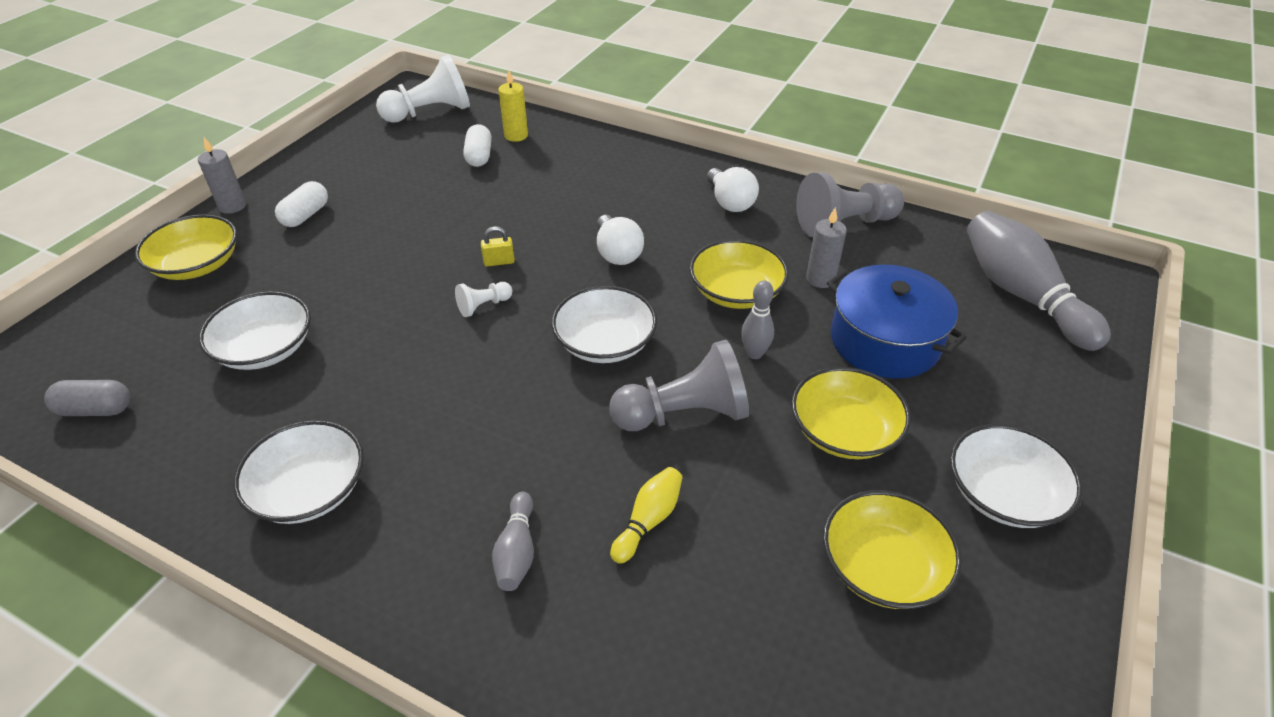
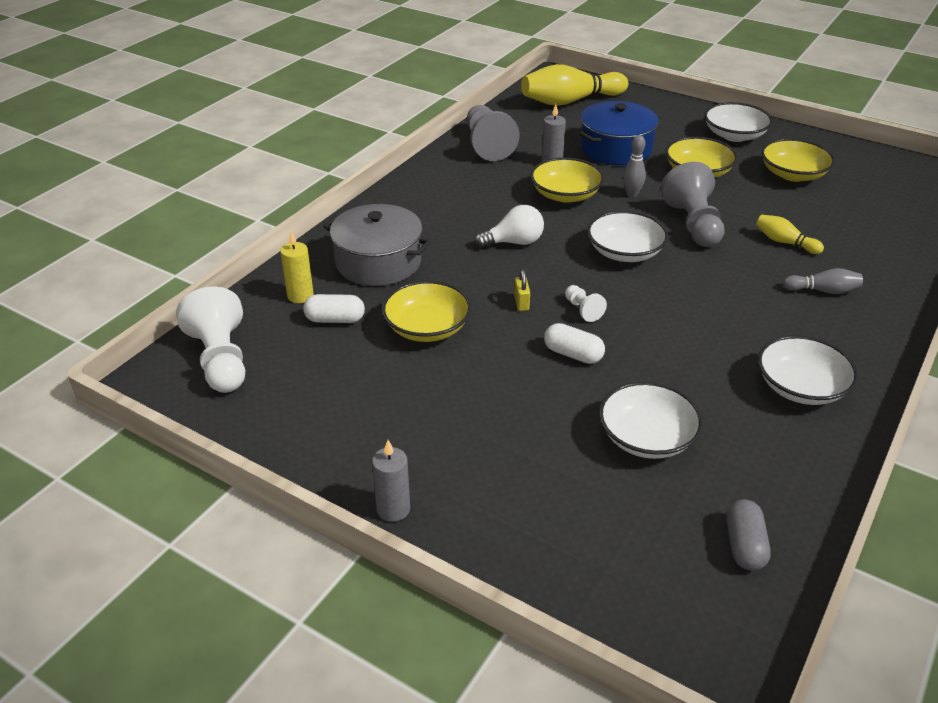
camera: 85 degrees left, 5 degrees down
(197, 265) = (511, 518): yellow bowl -> yellow bowl (427, 328)
(305, 215) = (425, 440): white capsule -> white capsule (573, 354)
(572, 170) = (378, 262): none -> grey pot
(730, 202) = (450, 187): white light bulb -> none
(1022, 295) = (570, 101): grey bowling pin -> yellow bowling pin

